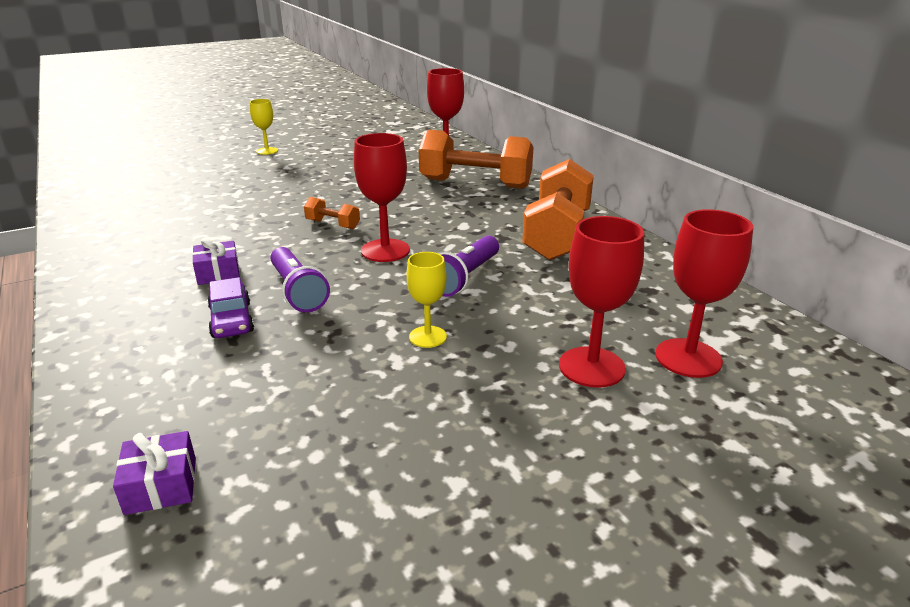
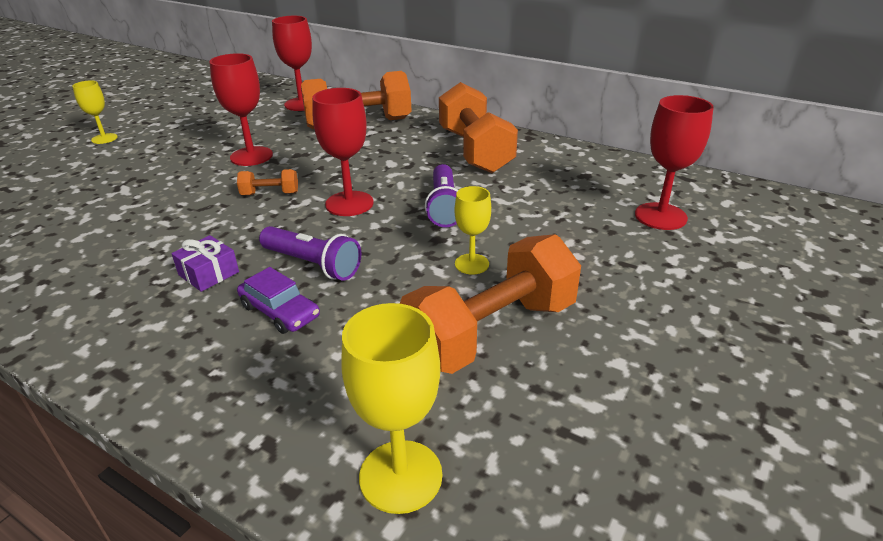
camera: 30 degrees left, 5 degrees up
(161, 485) = (400, 476): purple gift -> yellow goblet
(372, 403) = (491, 332): none -> orange dumbbell
(591, 367) = (611, 244): red goblet -> red goblet (251, 156)

